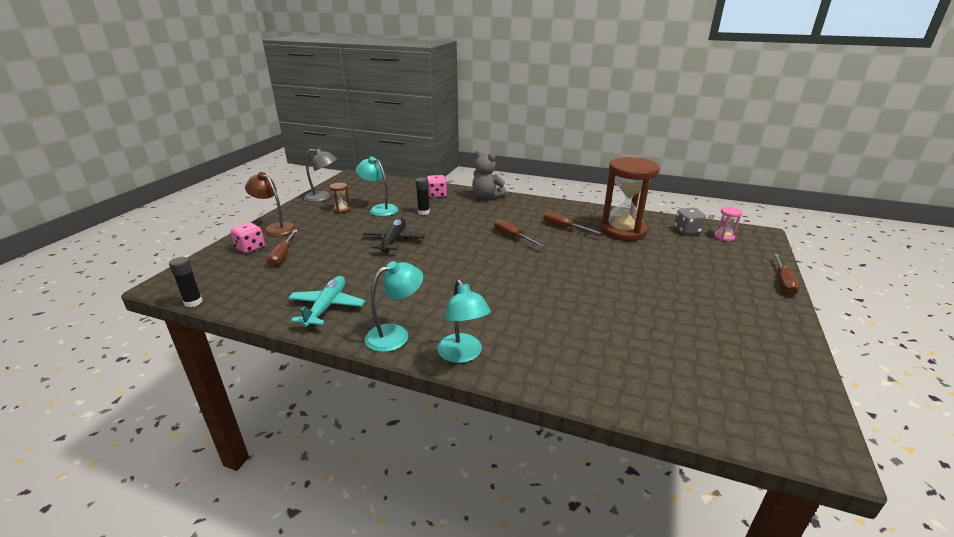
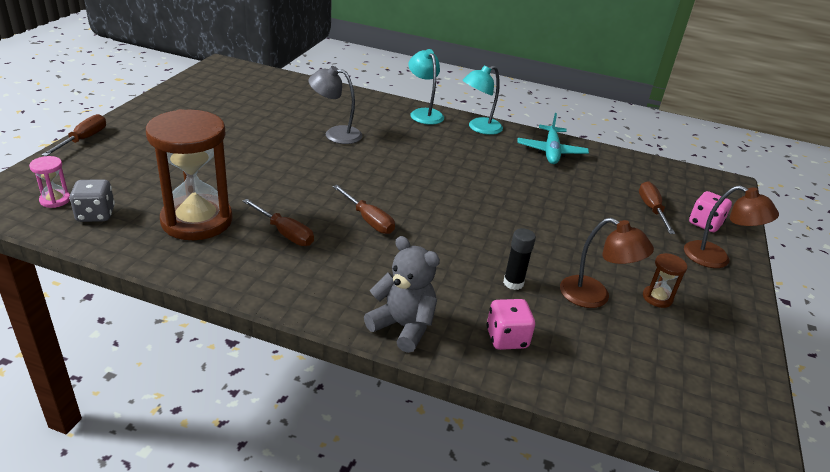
camera: 175 degrees right, 5 degrees up
(193, 302) = (675, 164): black glue stick -> none
(323, 197) = (726, 341): grey lamp -> grey lamp (335, 134)
(379, 209) = (594, 297): turquoise lamp -> brown lamp
(394, 240) = (531, 224): black plane -> none

